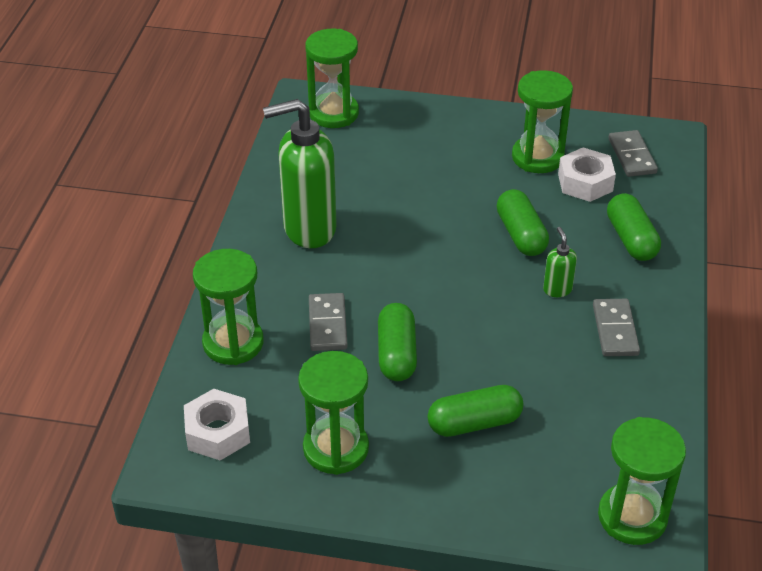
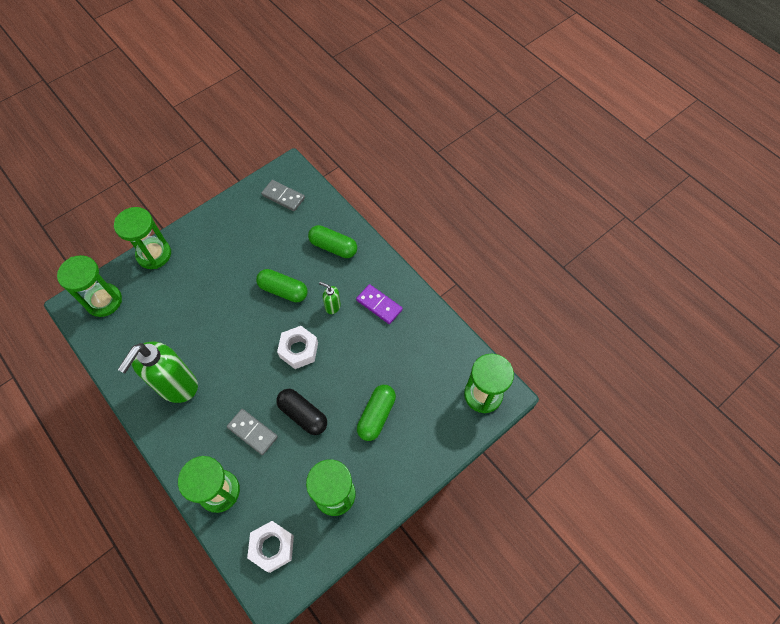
camera: 50 degrees left, 20 degrees up
(397, 354) = (303, 415): green capsule -> black capsule
(537, 157) = (241, 236): green hourglass -> green hourglass (154, 254)
(585, 182) = (279, 232): white nut -> white nut (299, 350)
(615, 330) = (379, 305): grey domino -> purple domino

